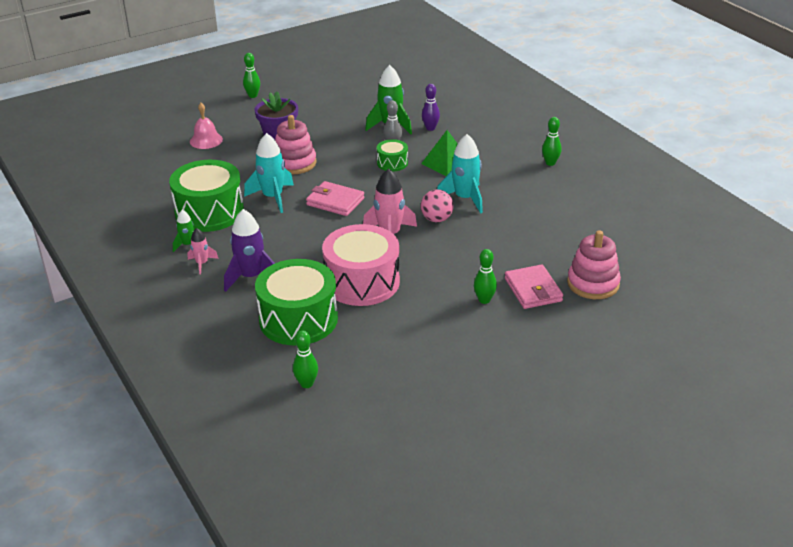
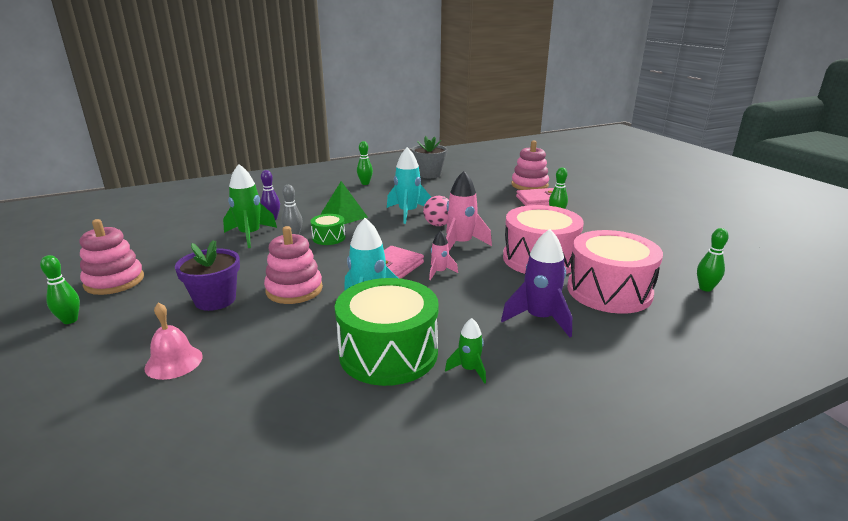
camera: 85 degrees left, 10 degrees down
(202, 264) = (514, 355): pink rocket -> pink rocket (439, 272)
(298, 319) = (609, 291): green drum -> pink drum
(304, 94) = (114, 281): none -> pink stacking toy
(604, 203) = (429, 174): none -> grey flower pot

